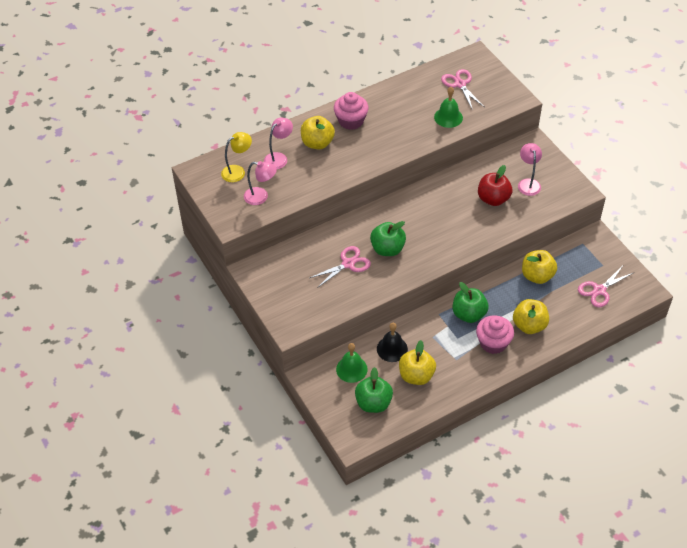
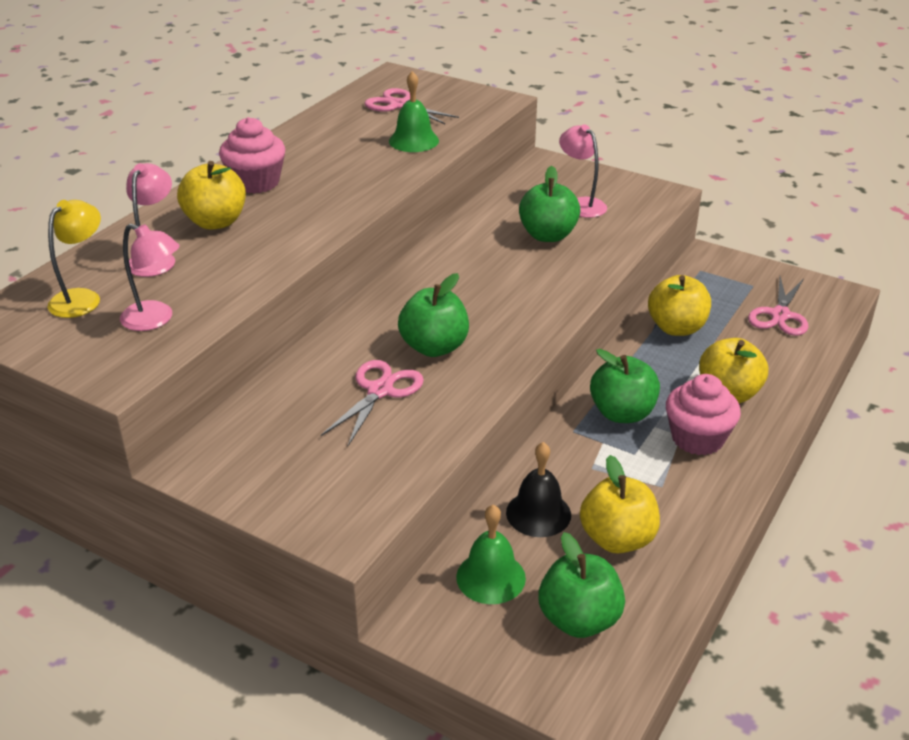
camera: 30 degrees left, 15 degrees down
(261, 197) = (155, 320): pink lamp -> pink lamp turned 45 degrees clockwise
(493, 199) = (548, 235): red apple -> green apple

